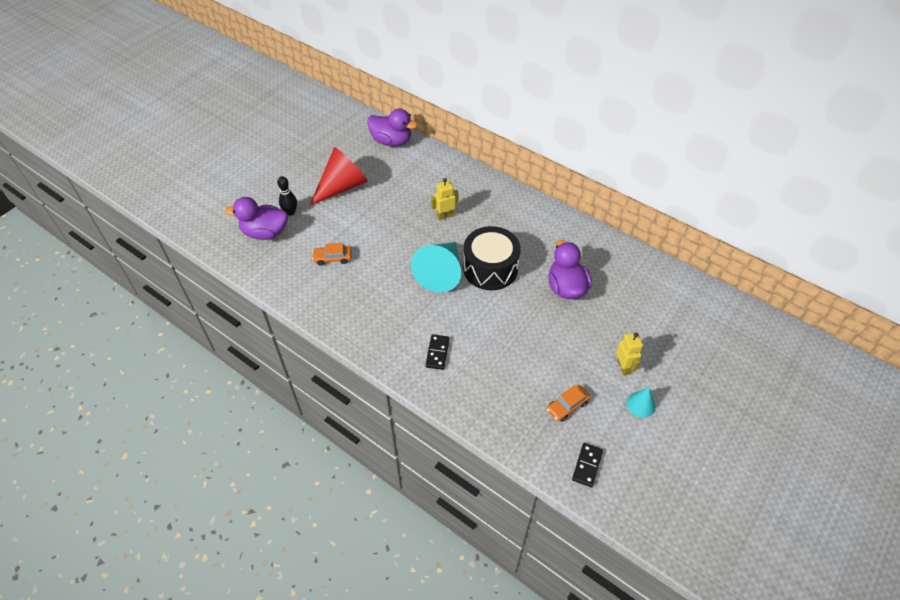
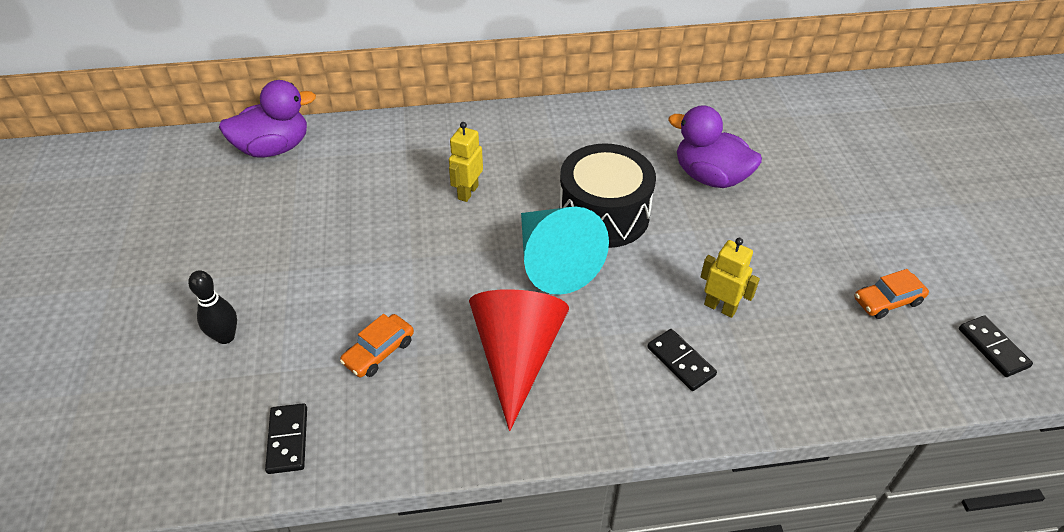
camera: 45 degrees left, 5 degrees down
(265, 233) = (216, 396): purple duck -> none
(269, 266) = (287, 440): none -> black domino
(342, 187) = (270, 248): red cone -> red cone (517, 357)
(567, 406) = (887, 301): orange car -> orange car turned 60 degrees clockwise
(623, 367) = (873, 216): yellow robot -> yellow robot (720, 307)
(641, 404) = (940, 241): turquoise cone -> none

